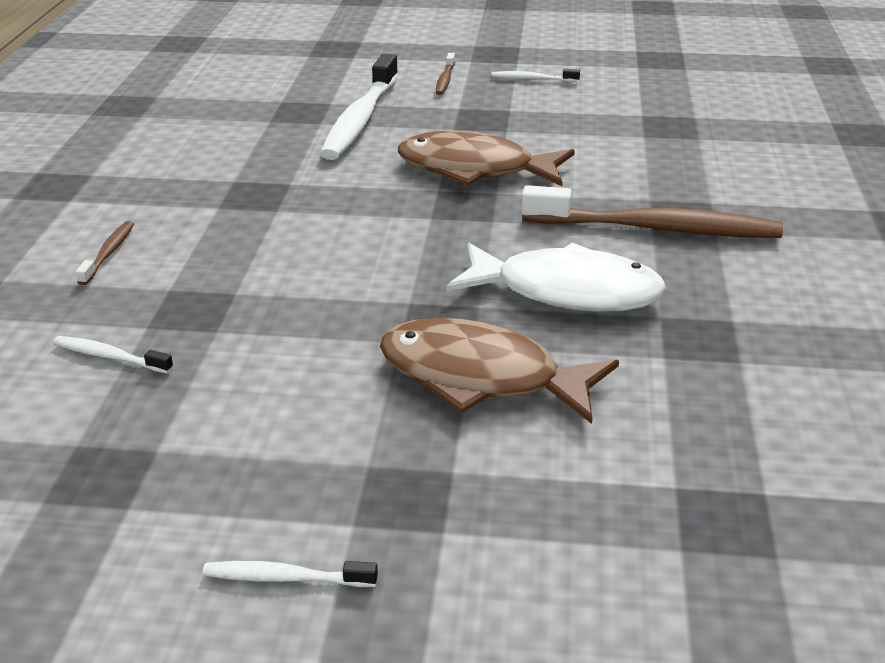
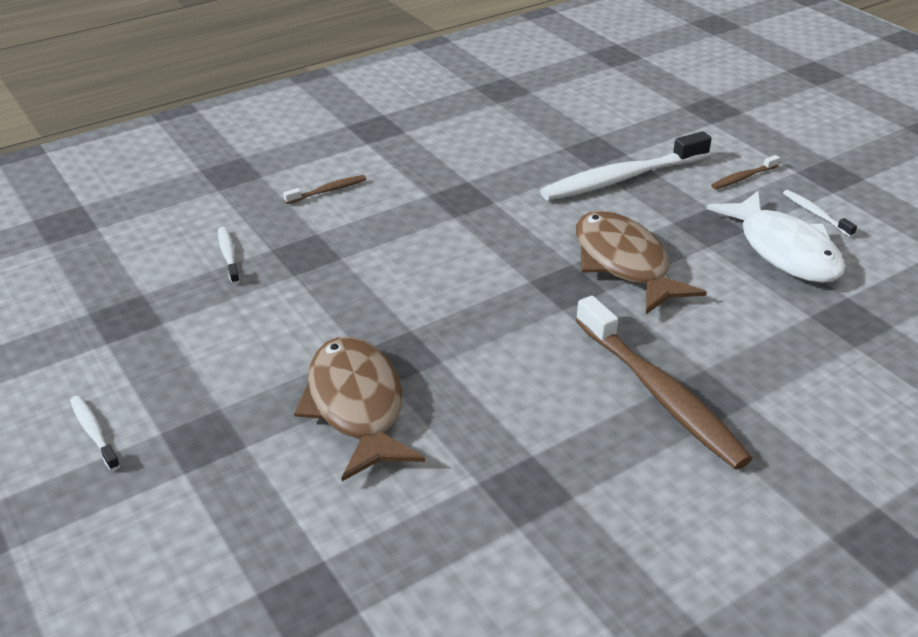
camera: 50 degrees right, 5 degrees up
(566, 292) = (508, 392): white fish -> white fish (784, 250)

